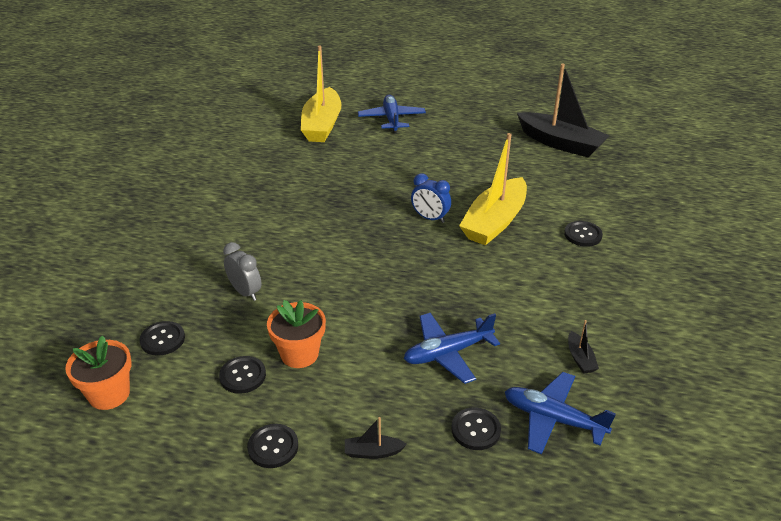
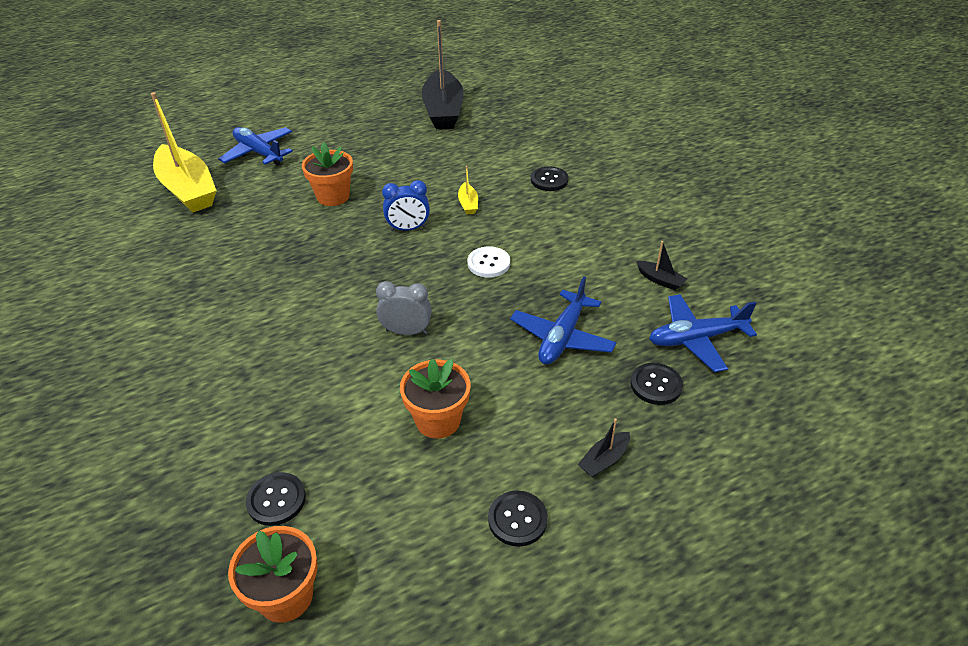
camera: 40 degrees left, 5 degrees up
(242, 376) = (408, 477): black button -> none
(245, 292) = (310, 397): grey clock -> grey clock (406, 331)
(405, 171) = (333, 196): none -> orange flower pot
(458, 272) = (488, 263): none -> white button
(494, 222) = (468, 204): yellow boat -> yellow boat, size x0.40
(560, 143) = (443, 110): black boat -> black boat turned 90 degrees clockwise

